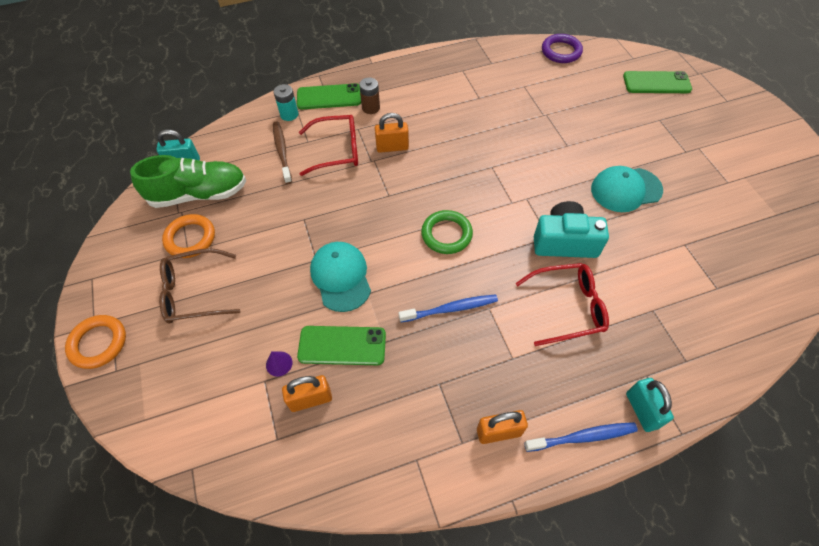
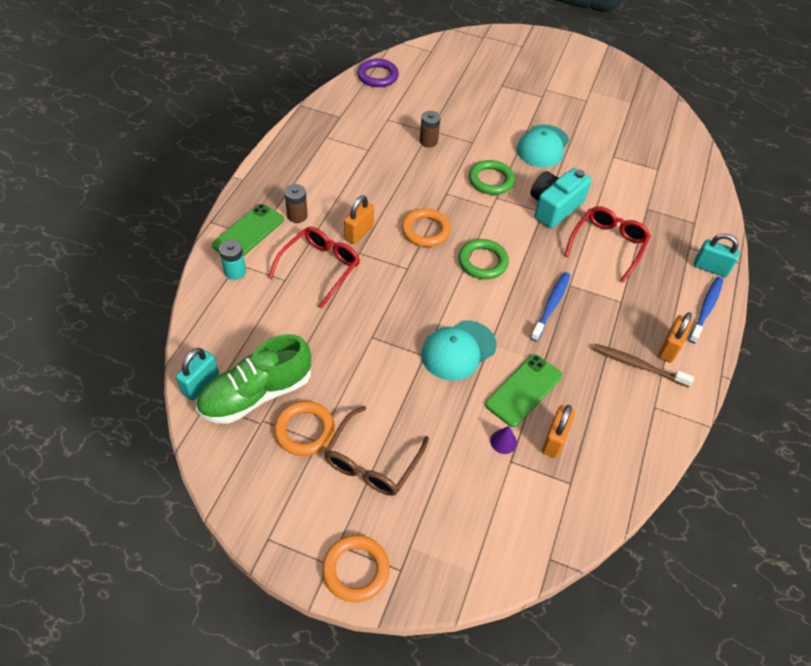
camera: 55 degrees left, 5 degrees down
(199, 194) = (256, 394): green shoe -> green shoe turned 150 degrees counterclockwise
(282, 151) = (276, 304): brown toothbrush -> brown toothbrush (637, 365)
(341, 277) = (458, 350): turquoise cap -> turquoise cap turned 60 degrees counterclockwise
(438, 180) = (425, 230): none -> orange ring
(532, 121) = (428, 141): none -> brown battery
(540, 183) = (491, 180): none -> green ring
(656, 83) = (468, 60): green phone -> none

